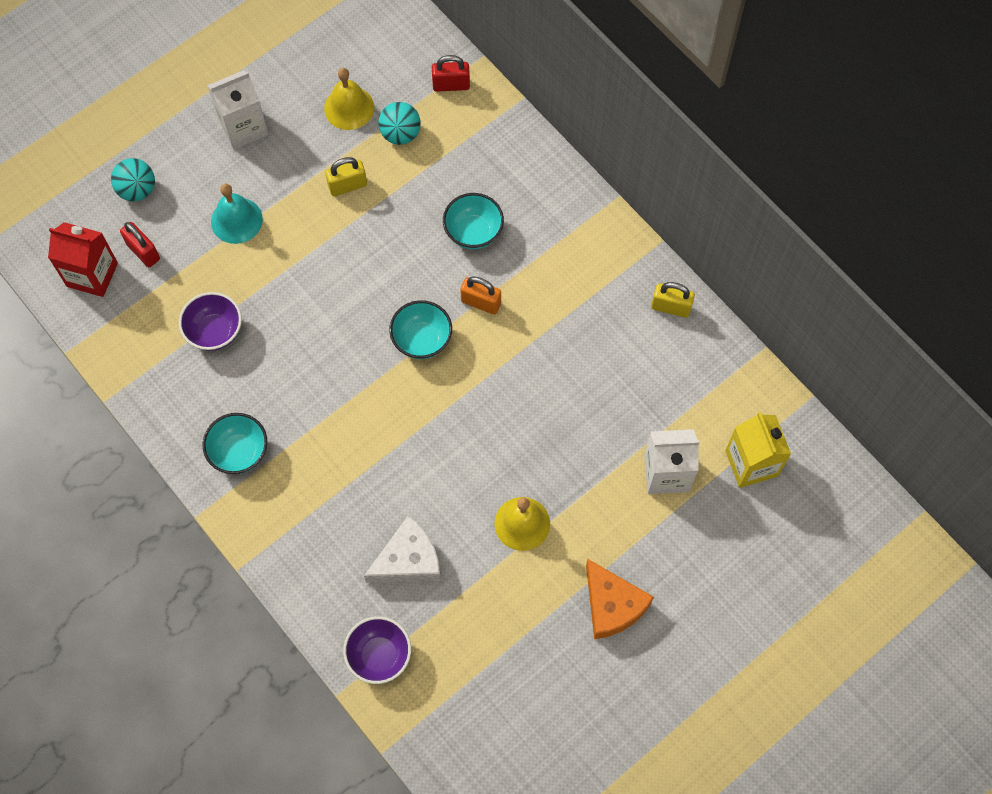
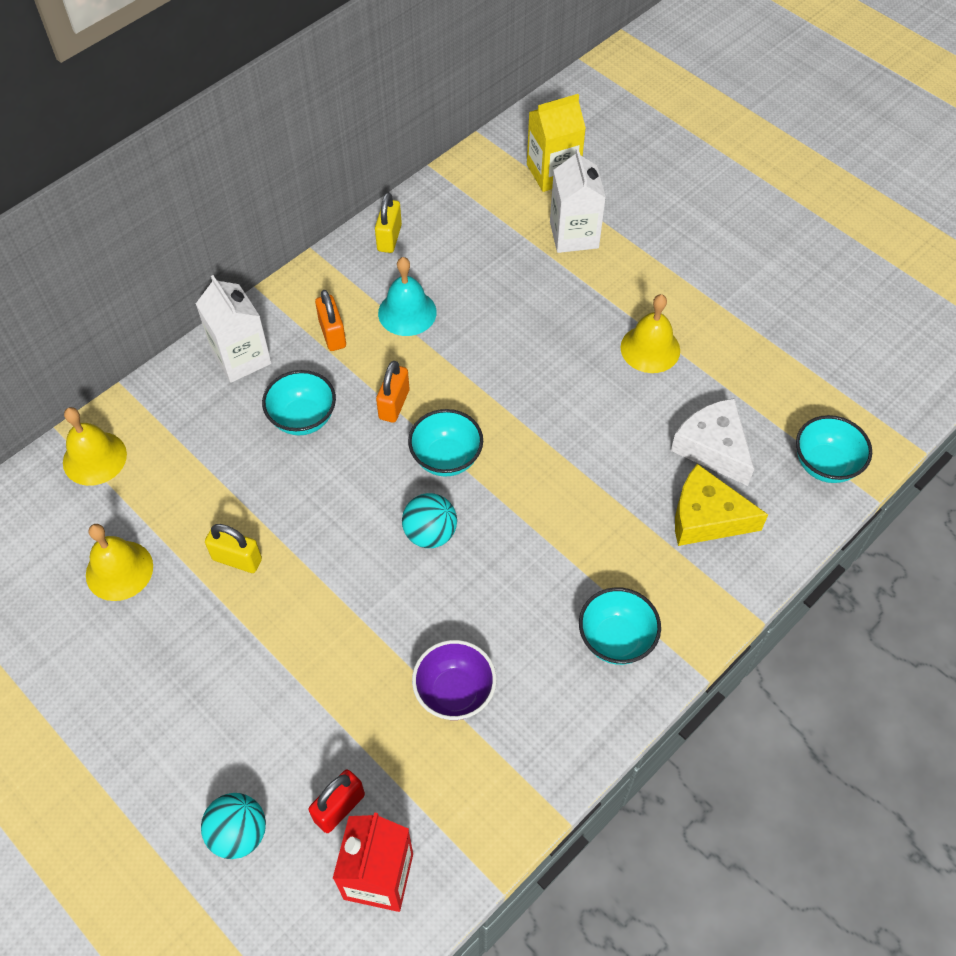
camera: 95 degrees left, 10 degrees down
(236, 220) = (288, 688): turquoise bell -> turquoise bell (407, 312)
(243, 127) = (141, 700): white carton -> white carton (241, 358)
(339, 542) = (706, 517): none -> yellow cheese
(347, 186) = (237, 559): yellow padlock -> yellow padlock turned 45 degrees counterclockwise
(379, 656) = (825, 464): purple bowl -> turquoise bowl
(400, 134) = (163, 507): turquoise ball -> turquoise ball (430, 533)
(451, 85) = (94, 458): red padlock -> yellow bell
(560, 256) = (332, 334): none -> orange padlock
(612, 605) = (720, 271): orange cheese -> none

